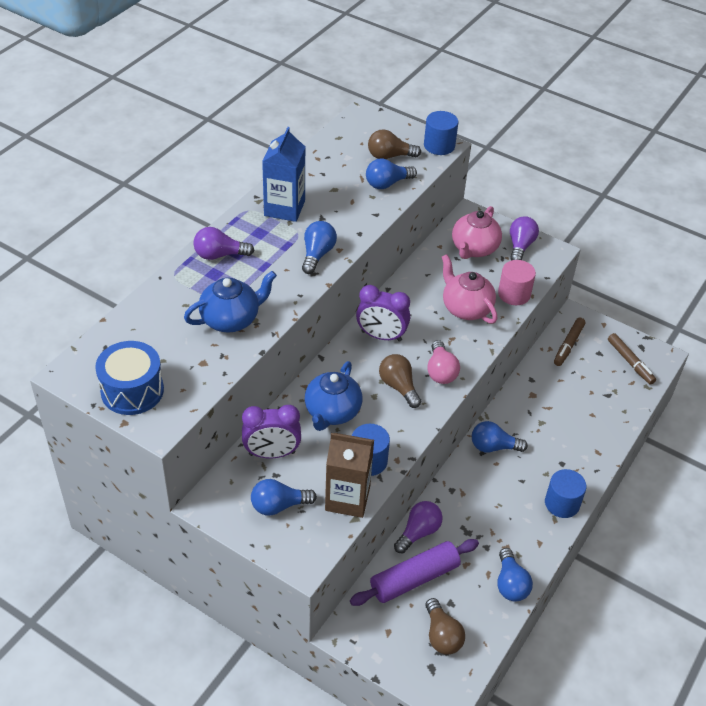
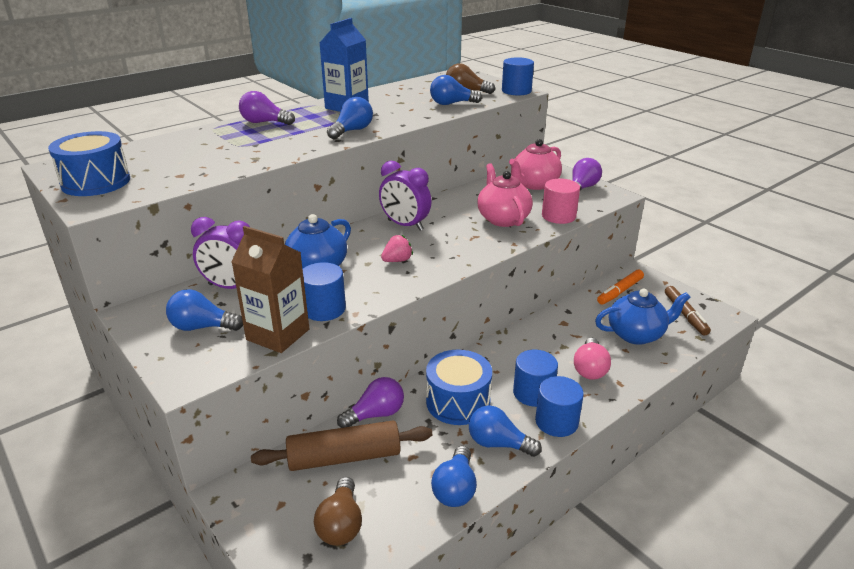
camera: 20 degrees right, 15 degrees down
(231, 319) = (235, 155): blue teapot -> blue teapot (636, 334)
(399, 387) = (397, 260): brown light bulb -> pink strawberry
(414, 578) = (344, 457): purple rolling pin -> brown rolling pin
(440, 371) = (448, 256): pink light bulb -> pink light bulb (590, 369)
(478, 503) = (458, 402): none -> blue drum
(493, 447) = (500, 357): blue light bulb -> blue light bulb (498, 444)
(534, 479) = (533, 393): none -> blue cylinder
(568, 345) = (620, 292): brown marker -> orange marker

